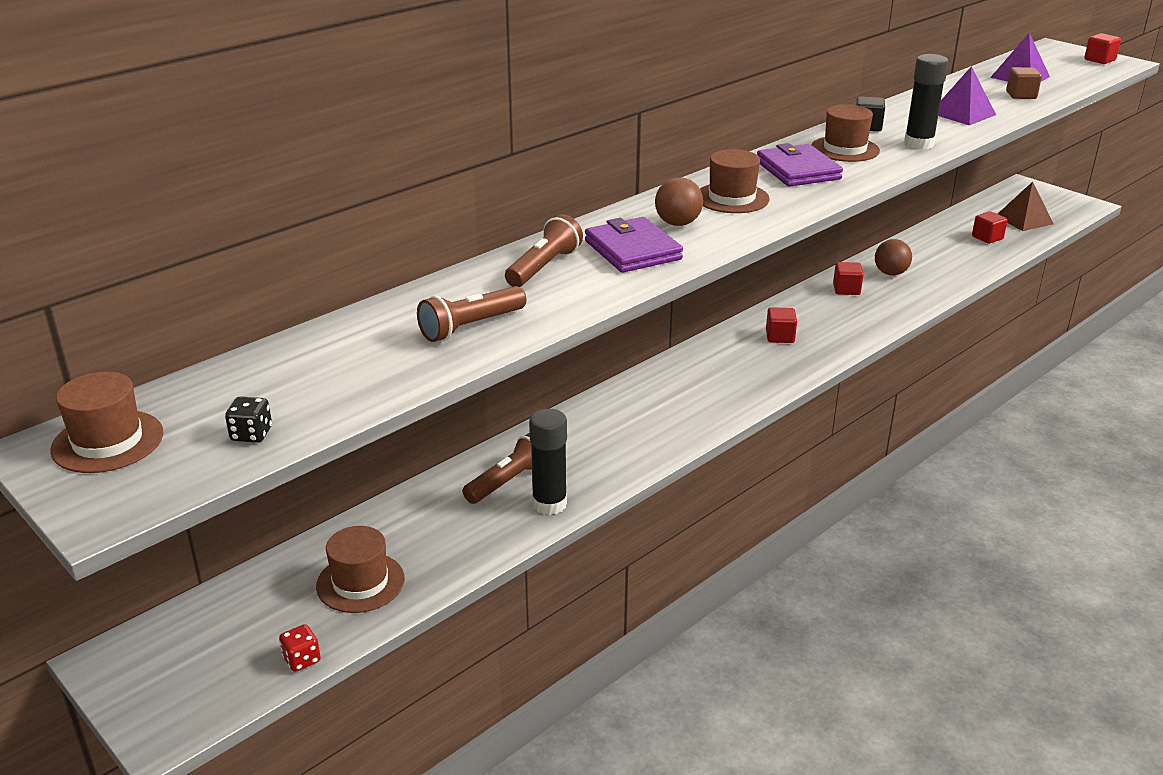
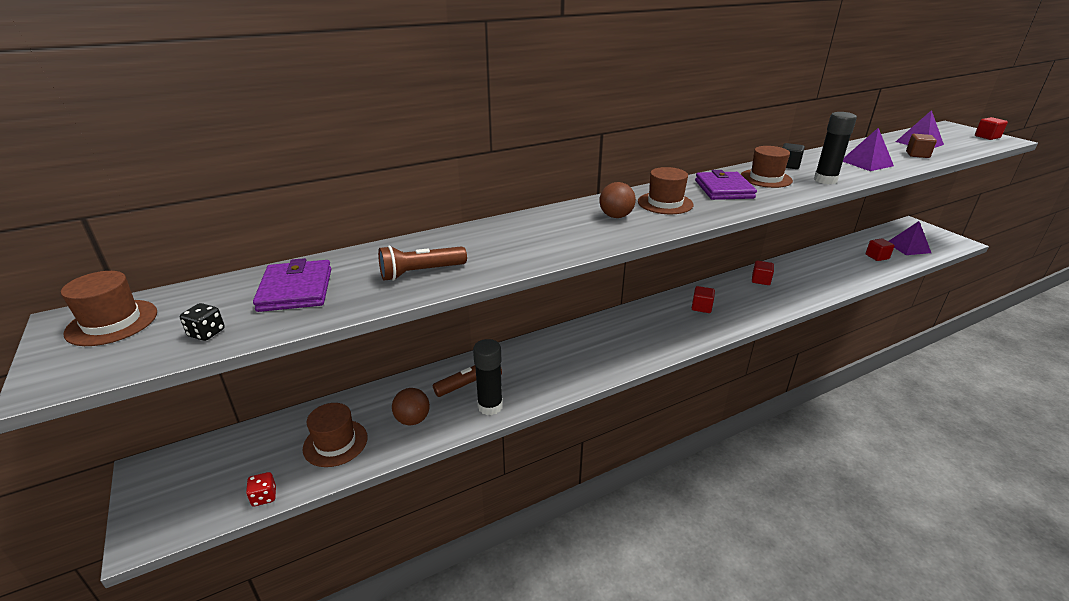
camera: 15 degrees right, 0 degrees up
(544, 267) = (501, 236): brown flashlight -> none
(632, 250) = (572, 231): purple wallet -> purple wallet (296, 290)
(890, 273) = (797, 273): brown ball -> brown ball (412, 420)
(1024, 220) = (908, 247): brown pyramid -> purple pyramid

